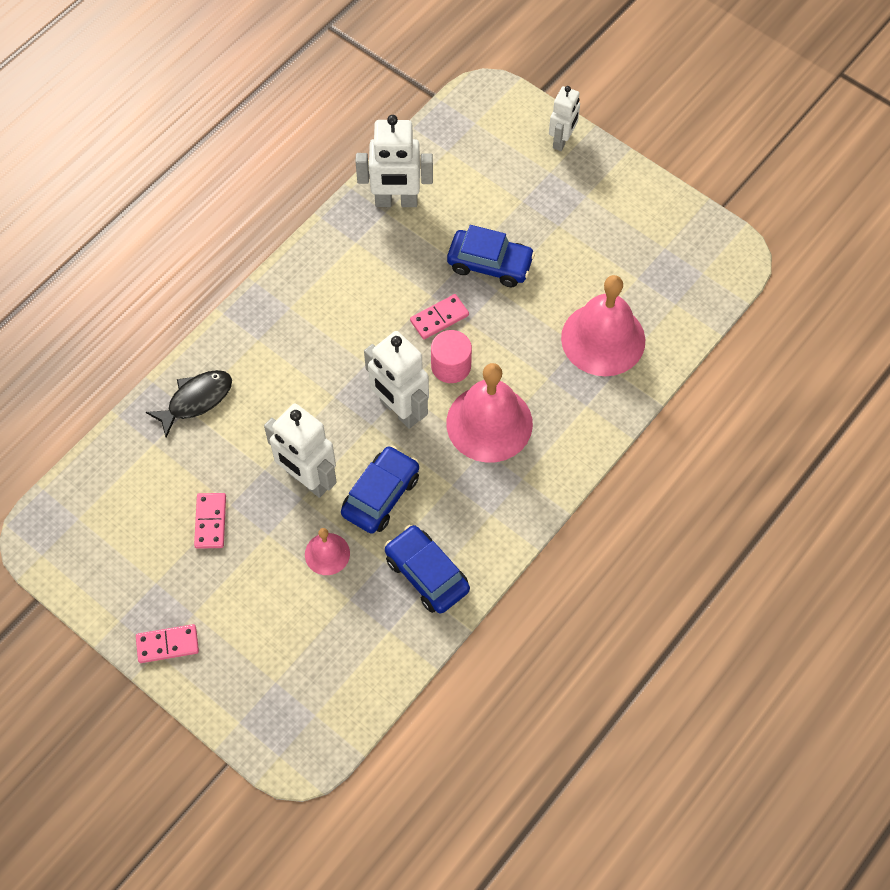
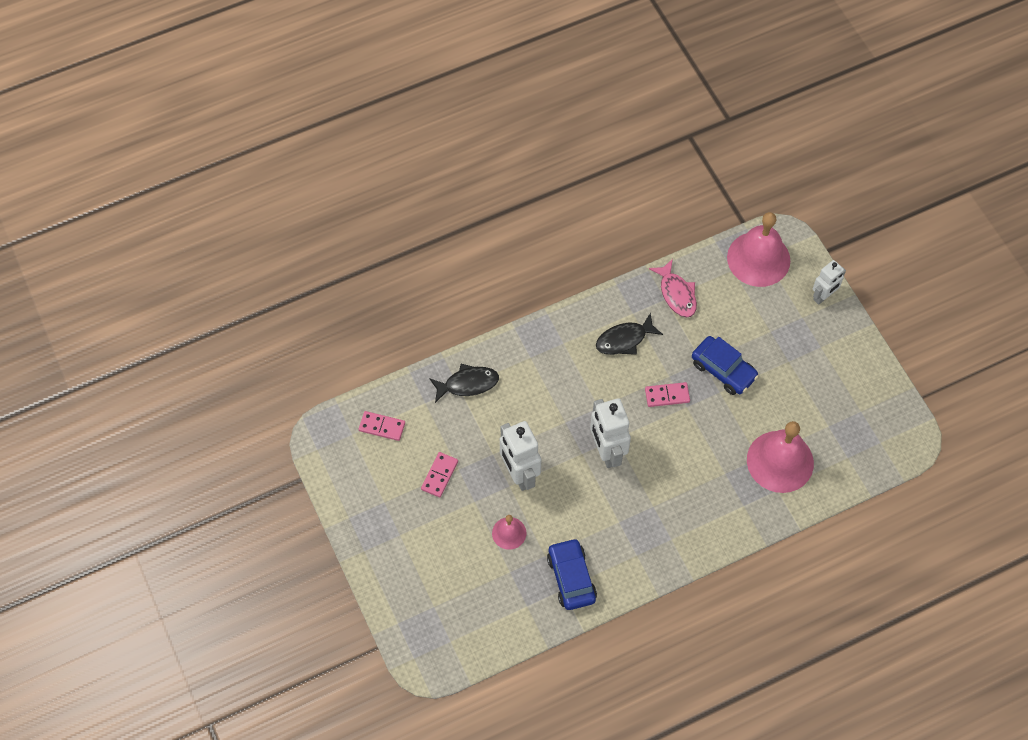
camera: 25 degrees right, 0 degrees up
(167, 645) = (373, 548): pink domino -> pink domino (382, 427)
(360, 276) = (624, 340): none -> black fish
(381, 495) = (565, 508): blue car -> none
(396, 201) = (676, 294): white robot -> pink fish
(451, 366) = (659, 434): pink cylinder -> none
(489, 423) = (666, 488): pink bell -> pink bell (758, 259)

